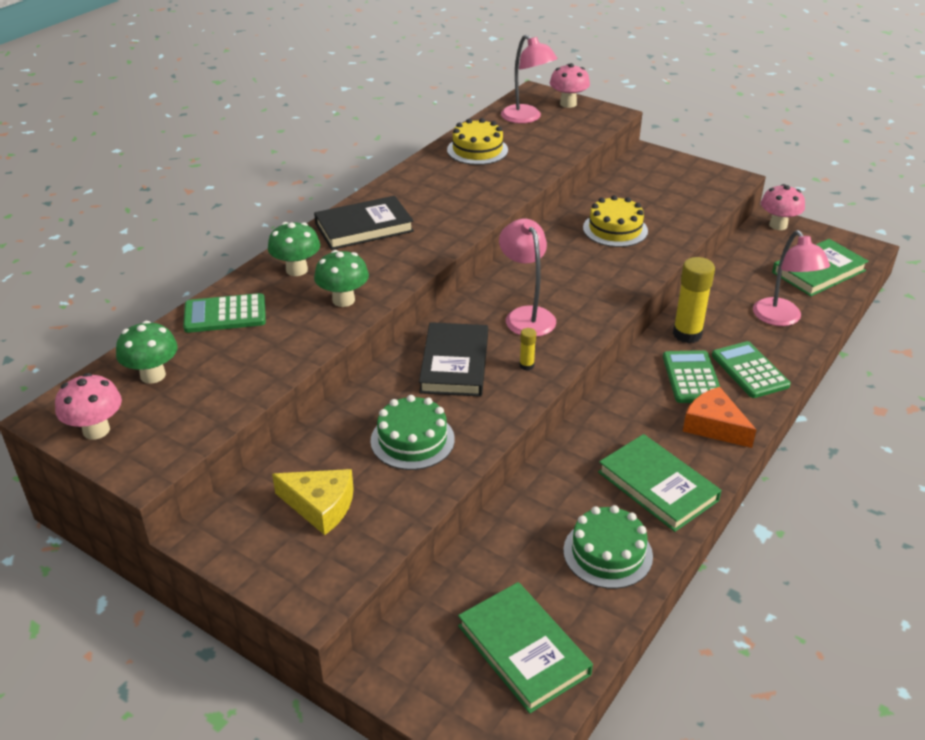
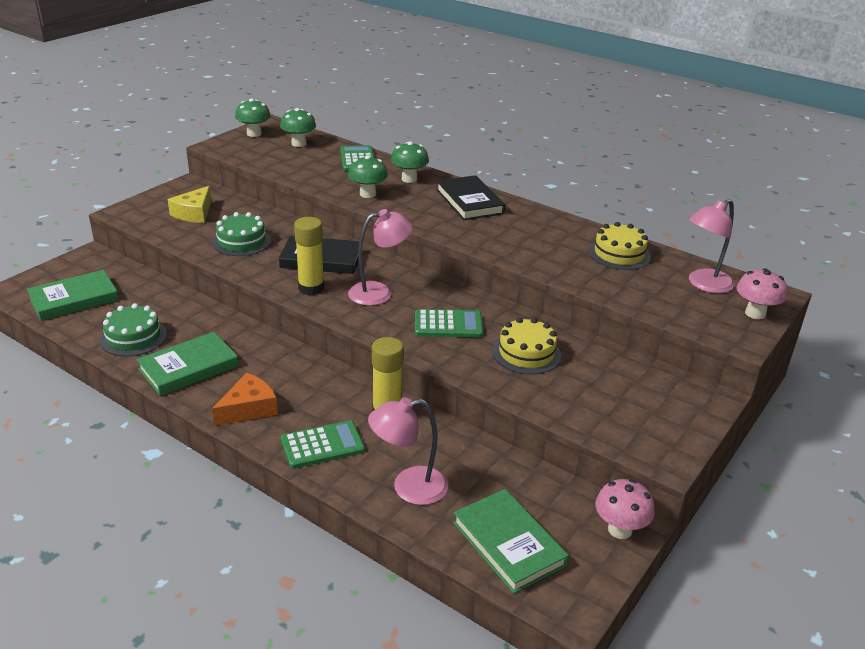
camera: 90 degrees right, 5 degrees down
(96, 430) = (254, 134): pink mushroom -> green mushroom
(526, 365) = (311, 288): yellow glue stick -> yellow glue stick, size x2.17
(691, 378) = (319, 406): green calculator -> green calculator (448, 325)

